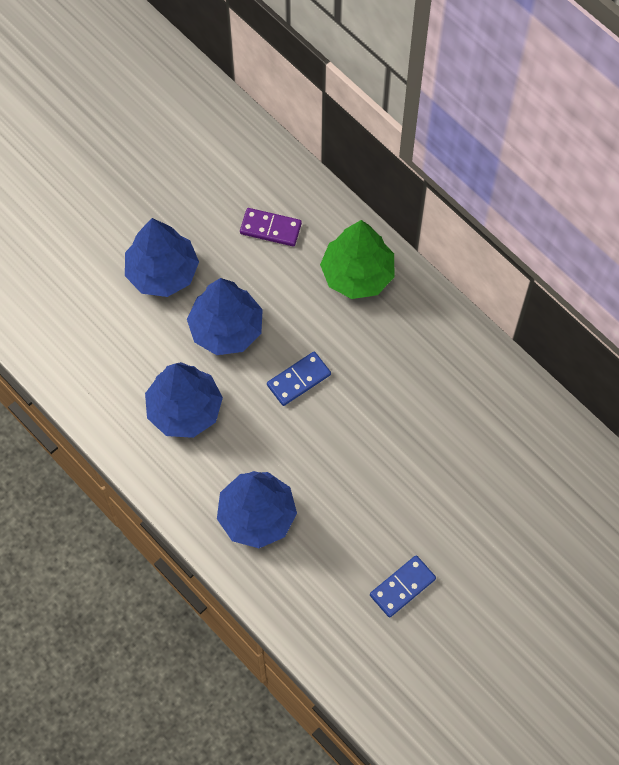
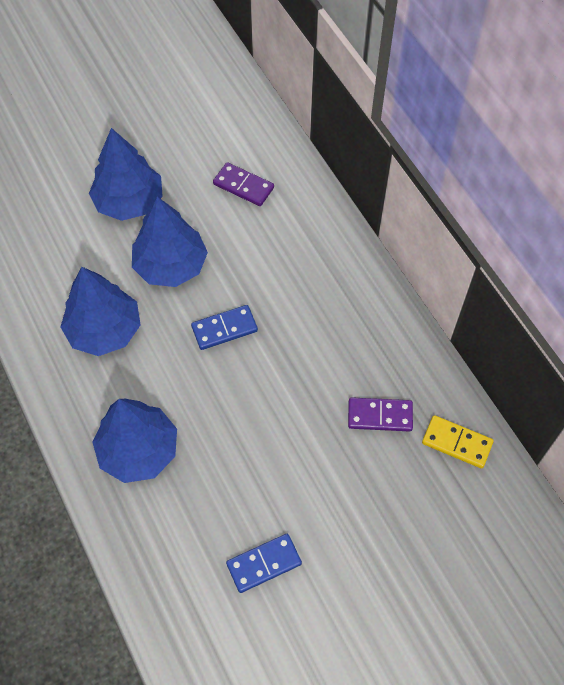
camera: 15 degrees right, 5 degrees down
(357, 274) = (313, 245): green tree -> none
(467, 427) = (380, 416): none -> purple domino
(543, 435) = (456, 443): none -> yellow domino

